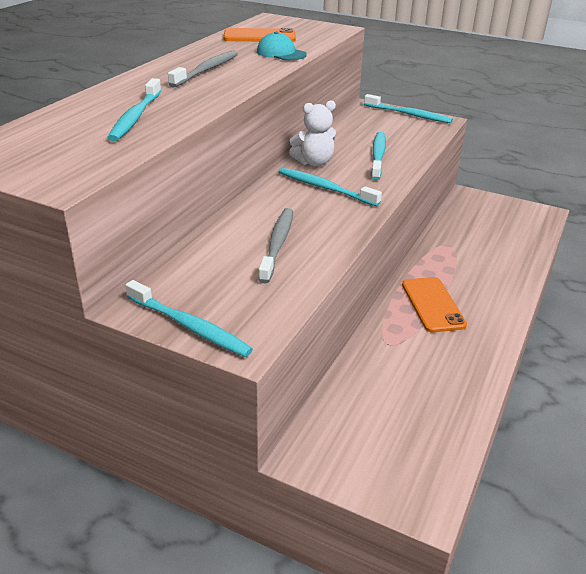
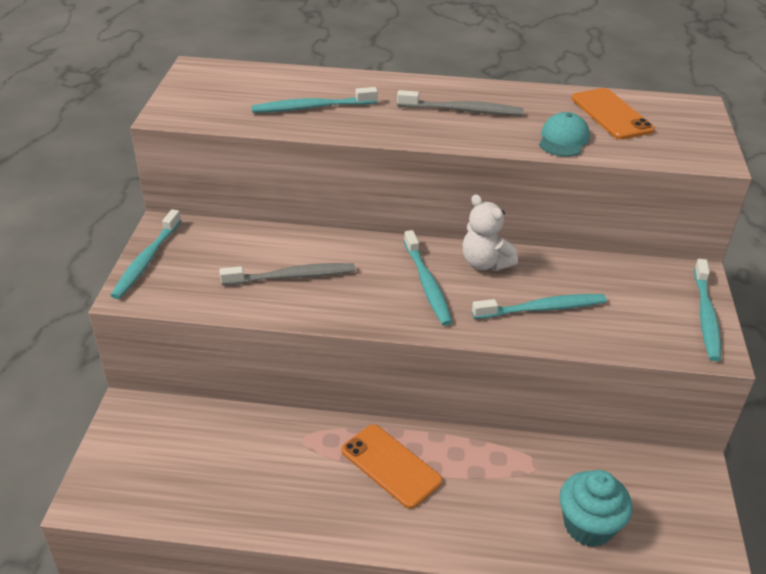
camera: 70 degrees right, 5 degrees up
(325, 188) = (427, 284): turquoise toothbrush -> turquoise toothbrush turned 150 degrees clockwise
(432, 304) = (391, 466): orange phone -> orange phone turned 75 degrees clockwise
(504, 241) = (588, 526): none -> turquoise cupcake

